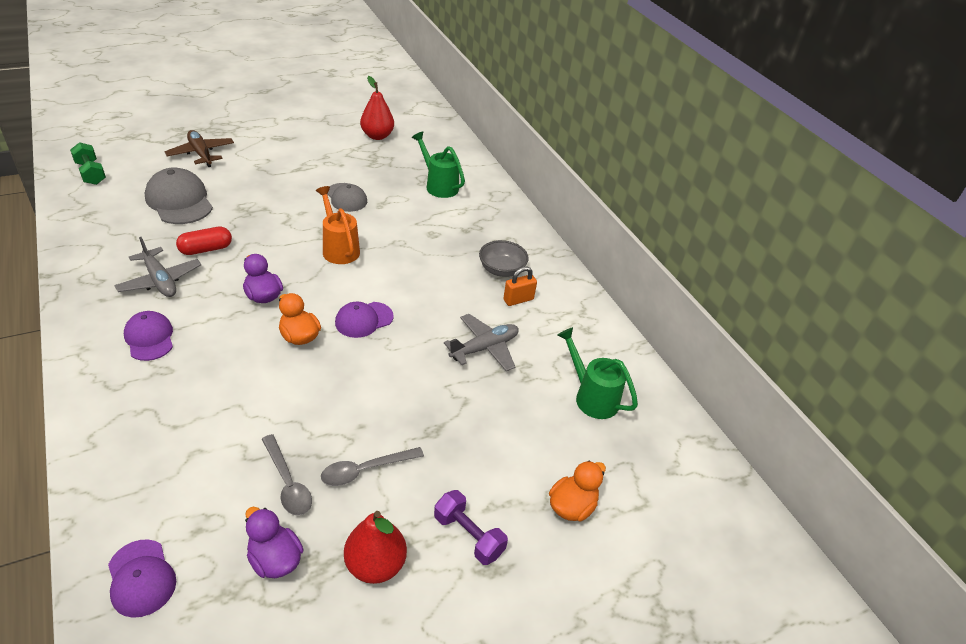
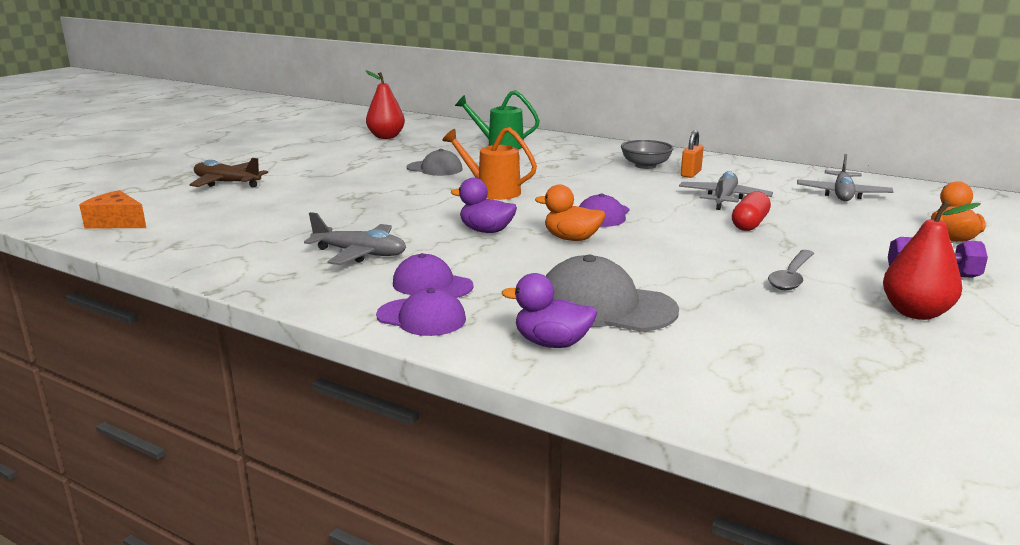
camera: 30 degrees left, 20 degrees down
(91, 173) = (117, 222): green dumbbell -> orange cheese
(141, 578) = (775, 404): purple cap -> purple cap (421, 317)
(179, 201) = (268, 210): grey cap -> grey cap (605, 306)
(206, 249) = (365, 226): red capsule -> red capsule (749, 224)
(275, 559) = (846, 343): purple duck -> purple duck (552, 343)
(287, 482) = (753, 305): grey spoon -> none
(591, 396) = (842, 195): green watering can -> grey plane

